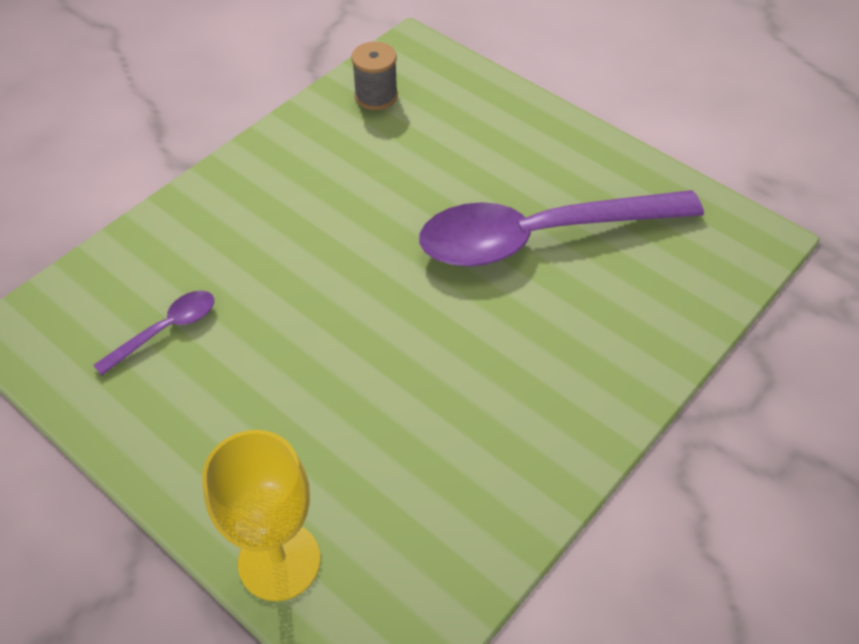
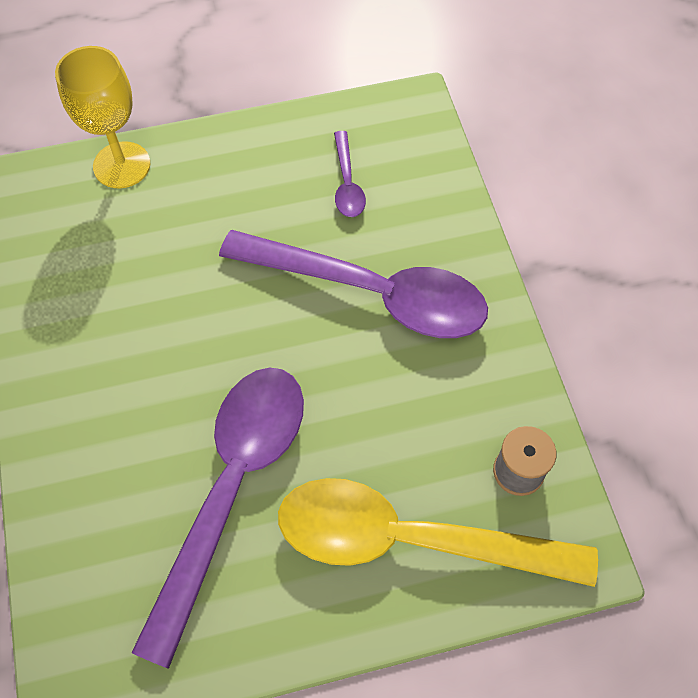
camera: 125 degrees right, 10 degrees up
(286, 246) = (371, 293): none -> purple spoon
(477, 125) = (411, 539): none -> yellow spoon

